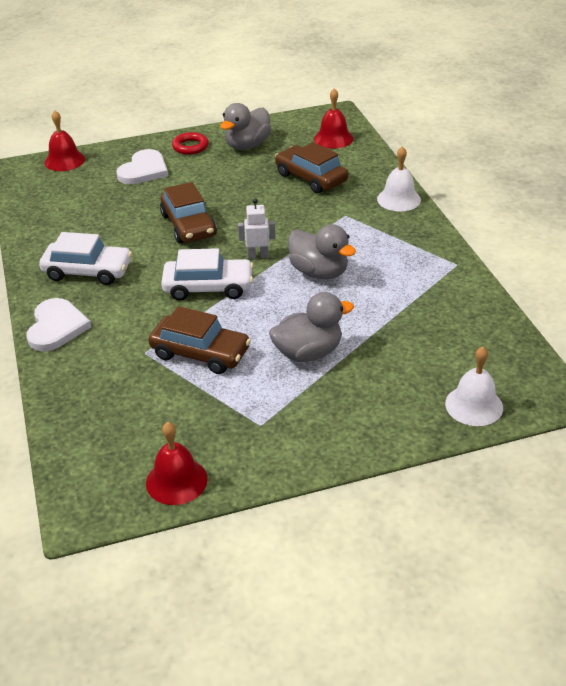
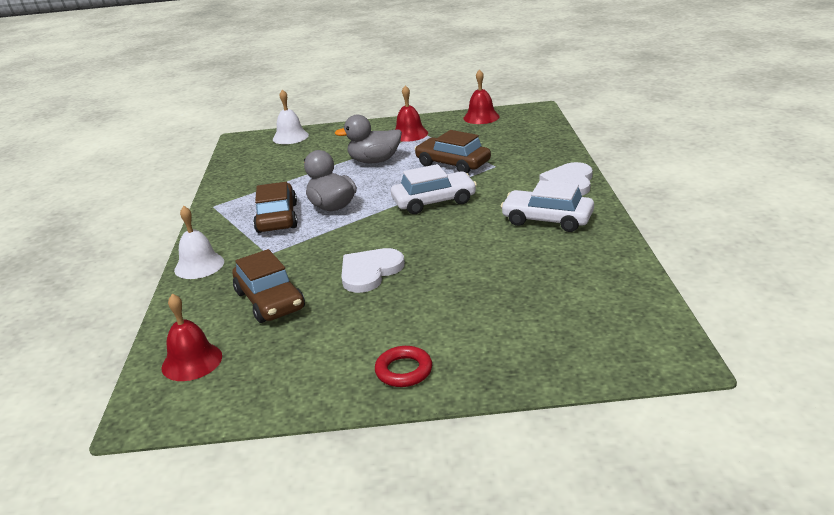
camera: 165 degrees left, 10 degrees down
(64, 160) = (604, 365): red bell -> red bell (409, 134)
(144, 170) = (481, 334): white heart -> white heart (370, 272)
(188, 225) = (437, 255): brown car -> brown car (277, 218)
(208, 287) = (434, 201): white car -> white car turned 150 degrees clockwise
(247, 145) = (319, 363): grey duck -> none
(258, 256) = (378, 222): white robot -> none

